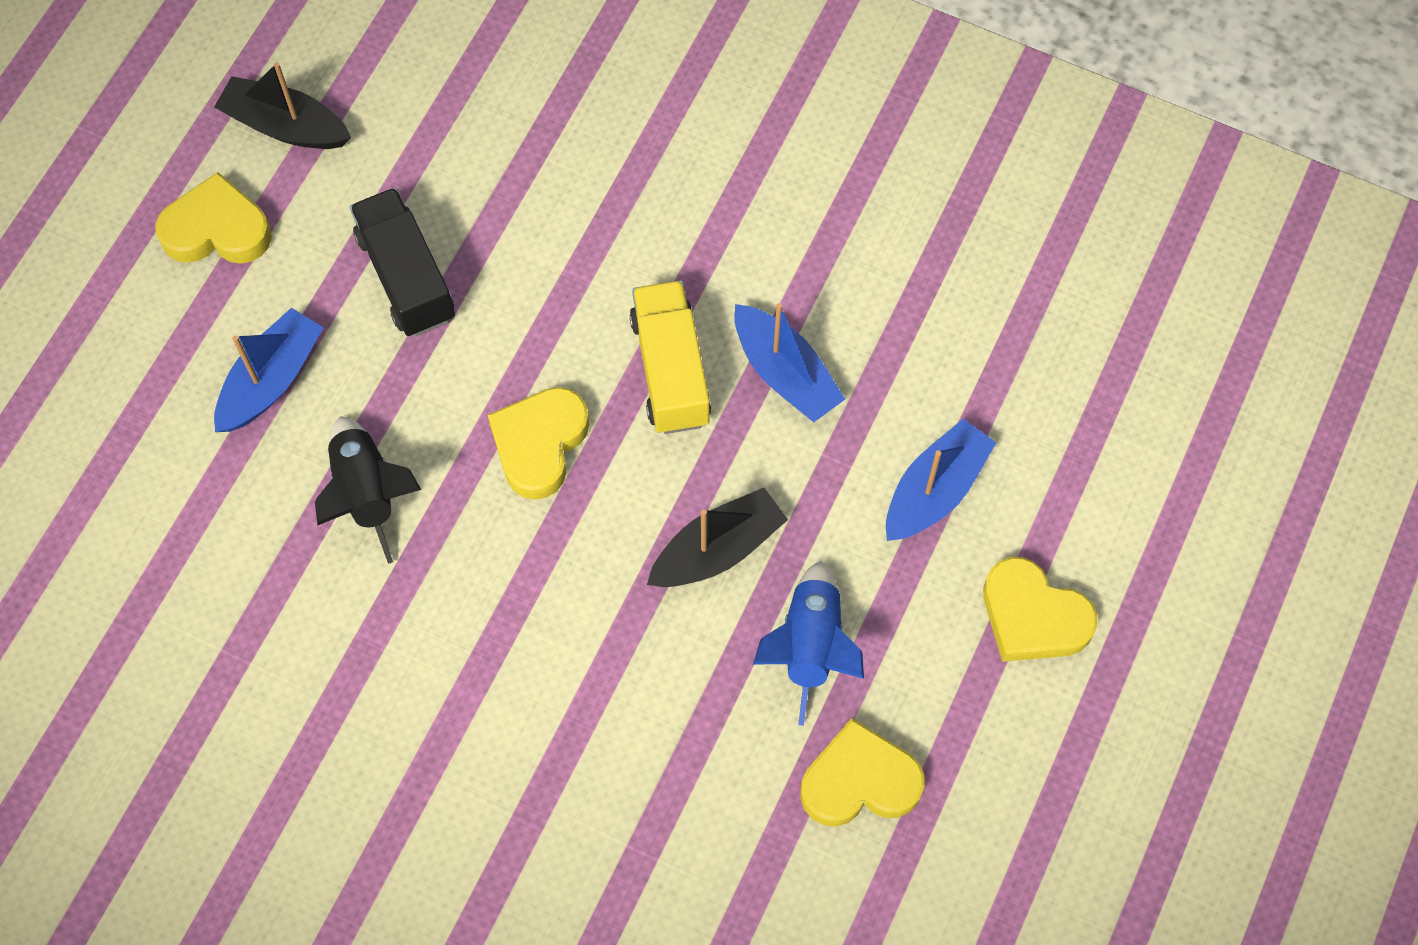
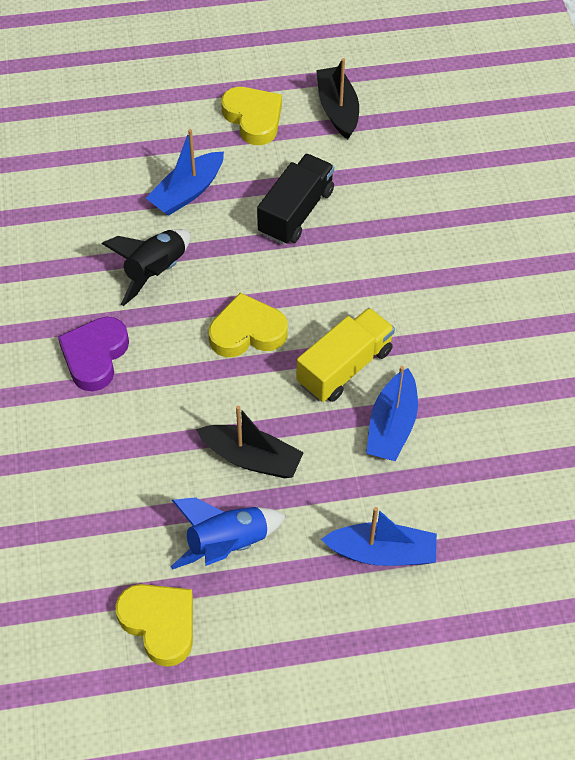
camera: 55 degrees right, 10 degrees down
(271, 380) = (187, 192): blue boat -> blue boat turned 135 degrees clockwise
(440, 640) = (95, 356): none -> purple heart
(1033, 617) = (341, 661): yellow heart -> none

